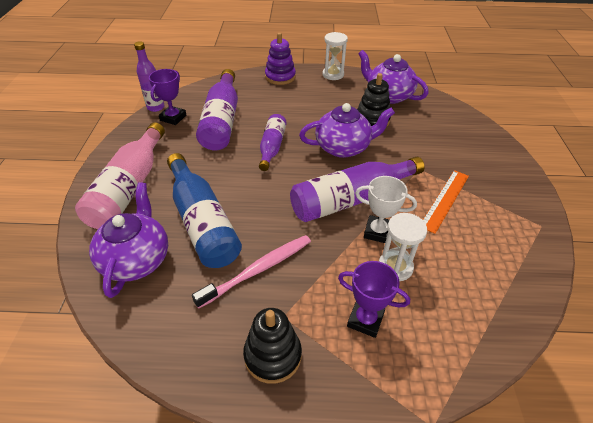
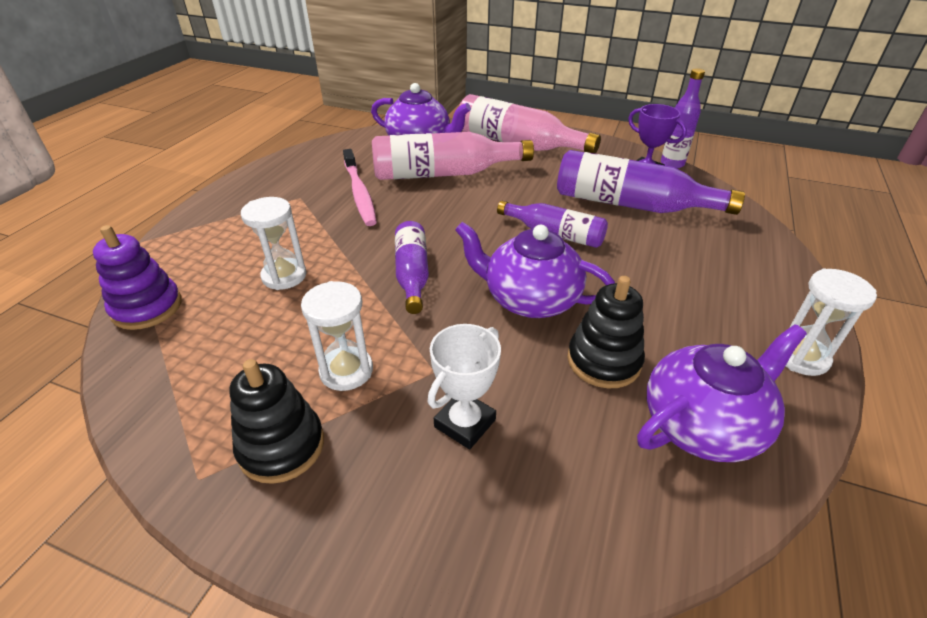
camera: 110 degrees right, 5 degrees down
(202, 222) = (444, 174): blue bottle -> pink bottle
(272, 355) = (272, 187): black stacking toy -> black stacking toy (281, 446)
(280, 77) = (776, 280): purple stacking toy -> purple stacking toy (147, 307)
(343, 147) = (529, 299): purple teapot -> purple teapot turned 105 degrees clockwise
(351, 199) = (412, 274): purple bottle -> purple bottle, size x0.60
(365, 320) = (250, 238): purple trophy -> none
(378, 232) = (342, 280): white trophy -> white trophy (465, 423)
(445, 200) = (346, 371): orange ruler -> white hourglass

